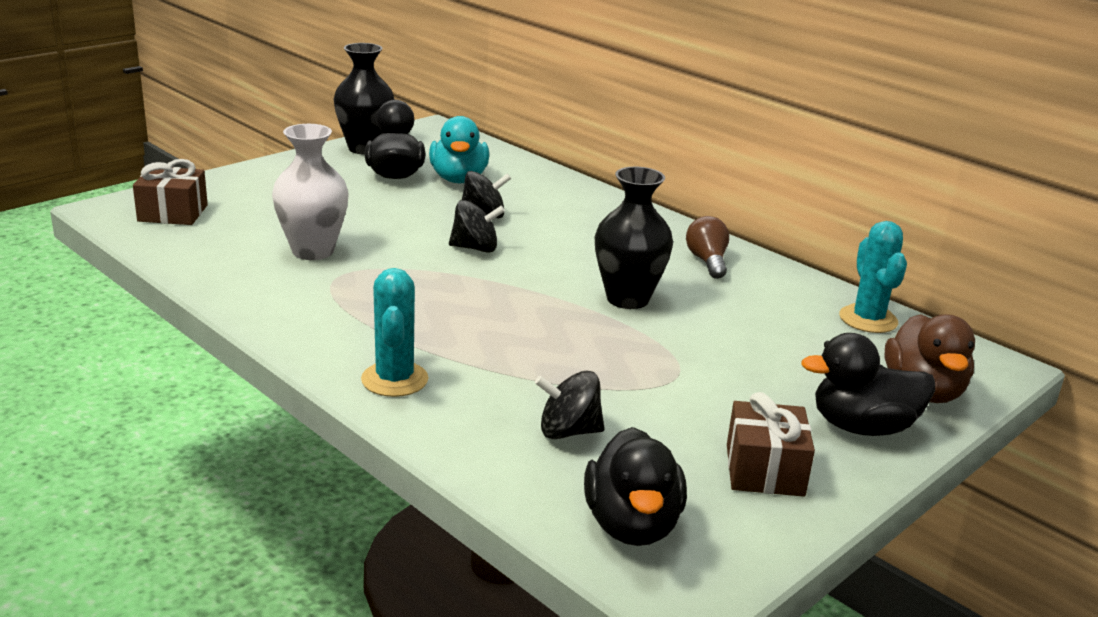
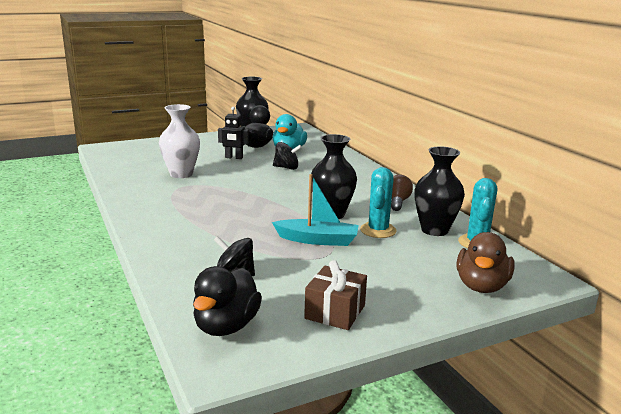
camera: 20 degrees right, 5 degrees down
(173, 213) = (130, 152): brown gift -> none
(376, 204) = (234, 157): none -> black robot
(394, 379) = (165, 235): turquoise cactus -> turquoise cactus (378, 230)
(475, 248) = (267, 182): black spinning top -> none
(644, 350) = (317, 240): none -> turquoise boat
(796, 305) = (434, 230): none -> black vase
(862, 427) = (421, 299): black duck -> none

